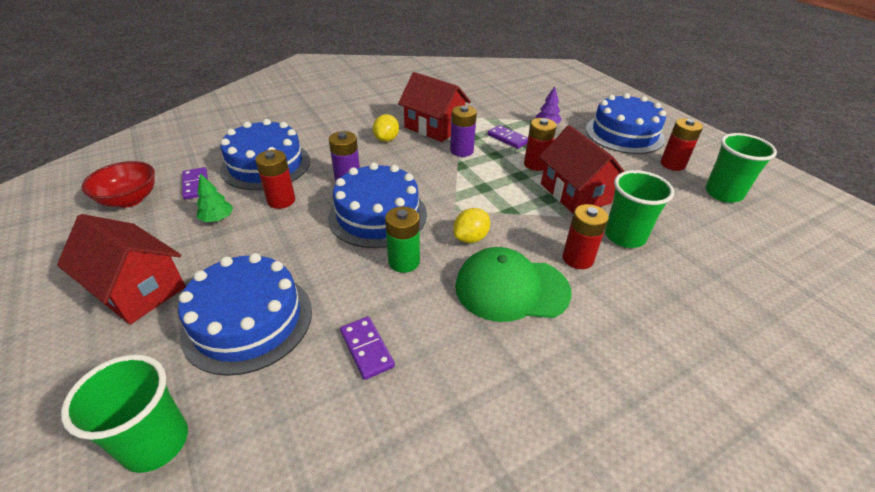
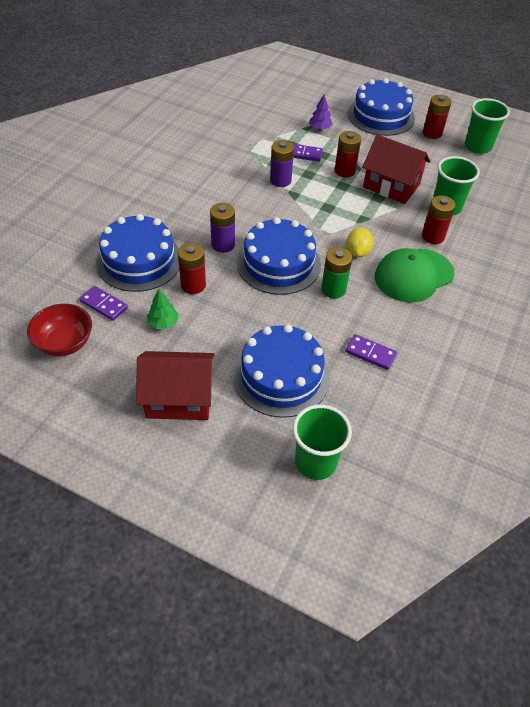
camera: 35 degrees left, 10 degrees up
(386, 139) = (210, 193): yellow lemon -> none
(434, 127) = (235, 165): red house -> none

